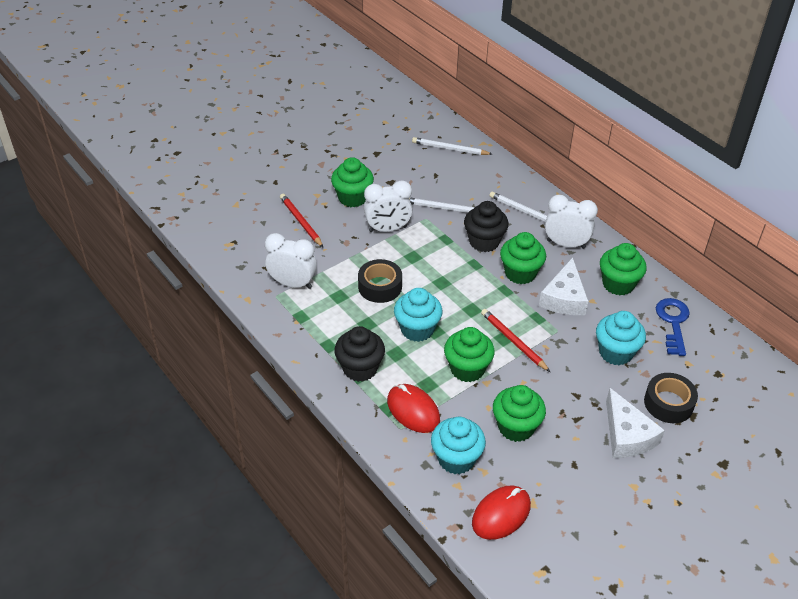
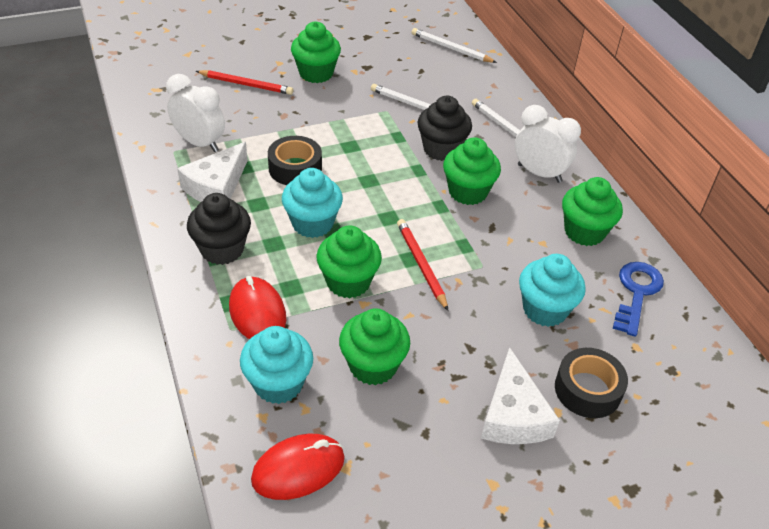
camera: 15 degrees right, 0 degrees up
(301, 222) = (246, 84): red pencil -> red pencil turned 120 degrees clockwise
(388, 229) = (337, 112): white clock -> none
(564, 298) = (508, 231): white cheese -> white cheese (216, 186)

